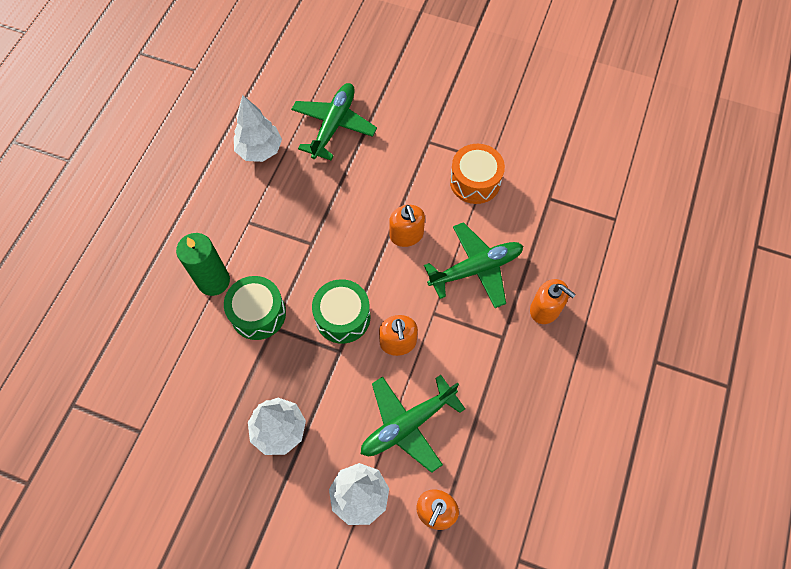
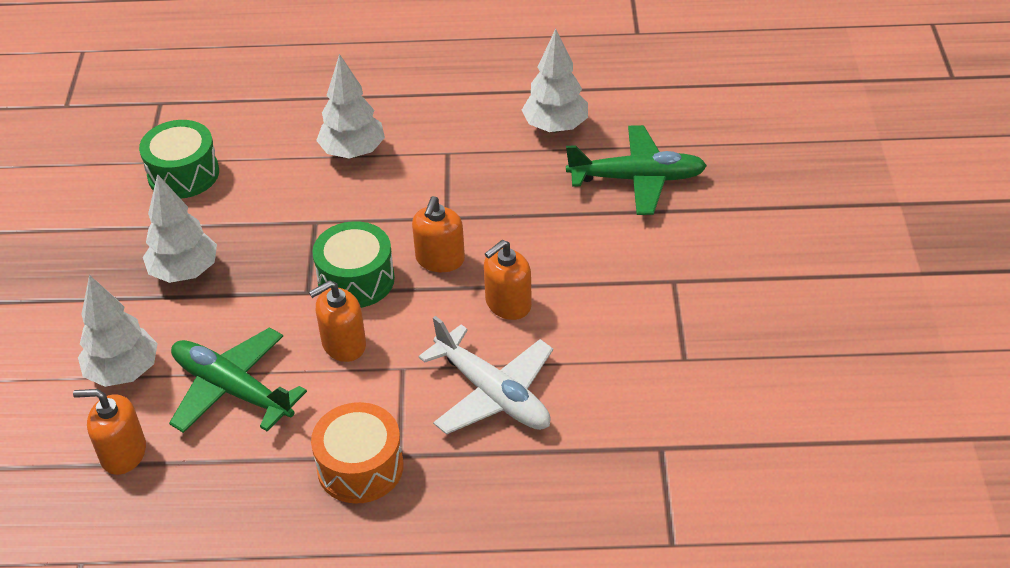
camera: 70 degrees right, 20 degrees down
(213, 281) = (353, 152): green candle -> white tree
(258, 313) = (327, 203): green drum -> green drum (183, 174)
(475, 181) = (637, 351): orange drum -> orange drum (360, 467)
(476, 269) = (493, 394): green plane -> white plane
(545, 309) = (466, 493): orange soap dispenser -> orange soap dispenser (440, 259)

